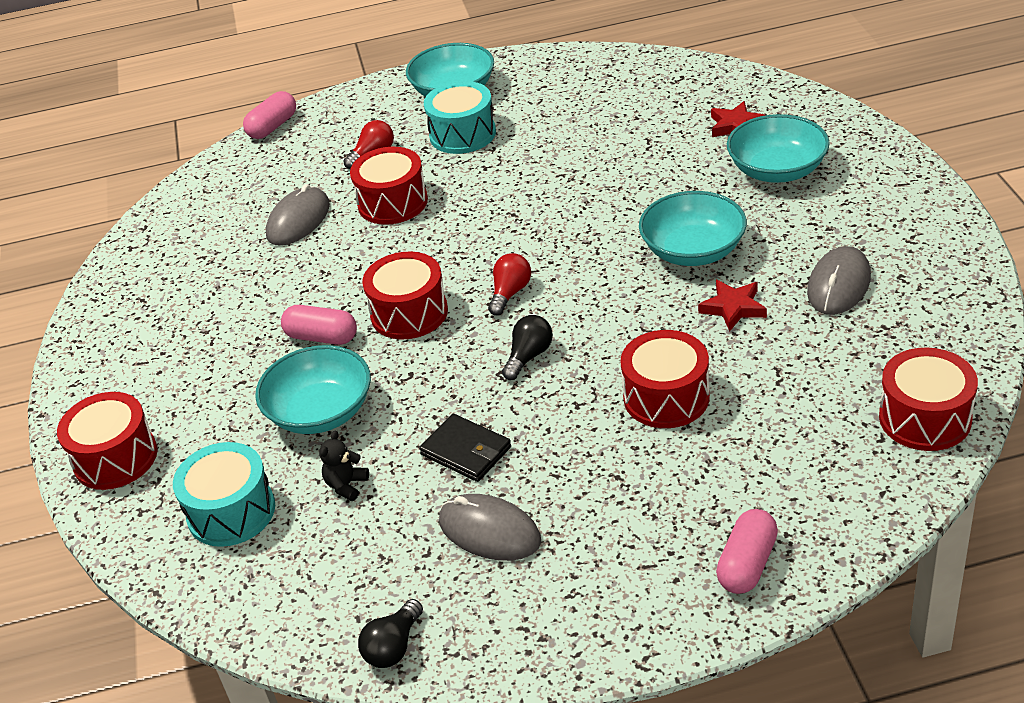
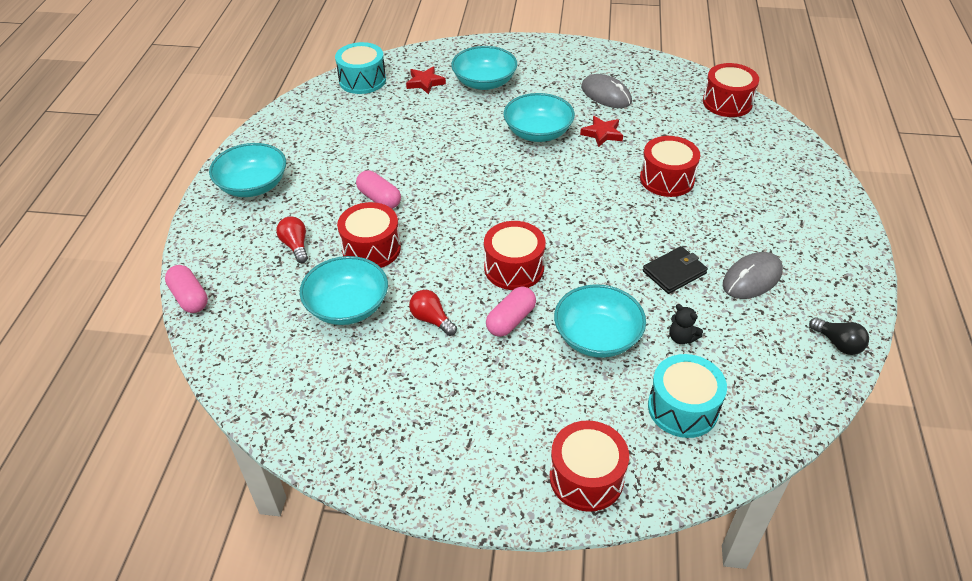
camera: 75 degrees left, 5 degrees up
(298, 220) = (347, 306): grey mouse -> turquoise bowl
(462, 134) = (316, 194): turquoise drum -> turquoise drum (362, 80)
(510, 293) = (526, 216): red light bulb -> red light bulb (431, 320)
(529, 356) = (597, 223): black light bulb -> none
(747, 564) = (811, 188): pink capsule -> pink capsule (379, 199)

